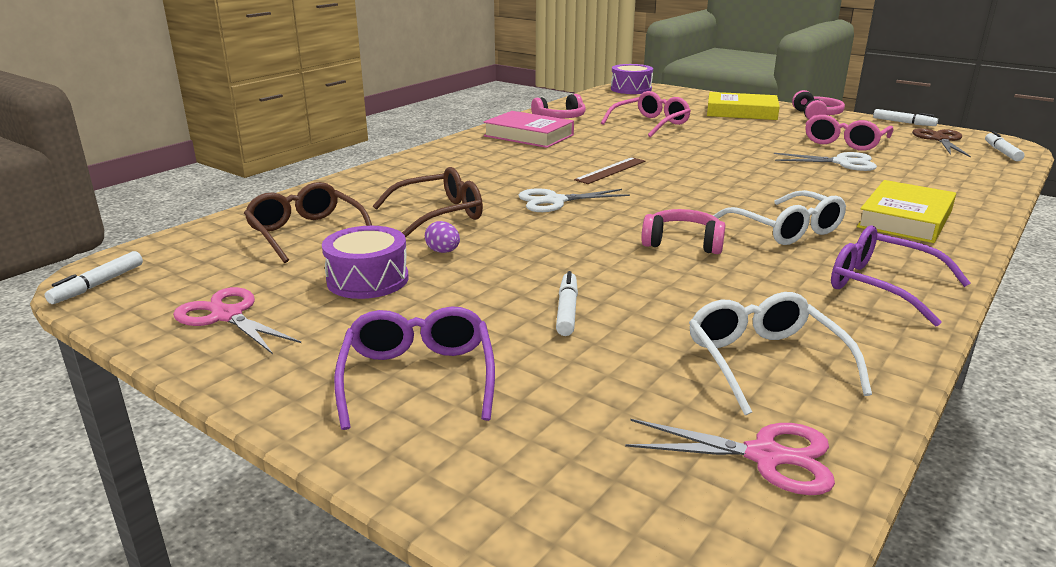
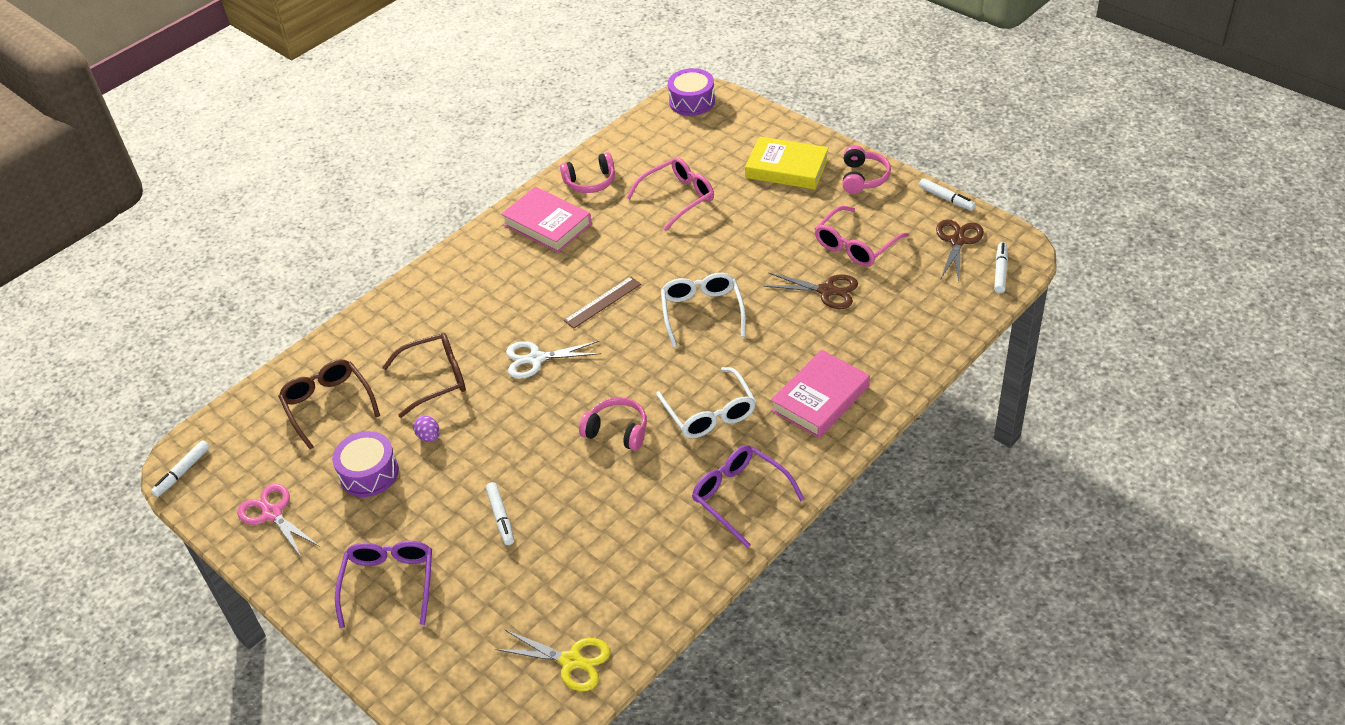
camera: 10 degrees right, 20 degrees up
(567, 310) = (501, 517): white marker -> white marker turned 150 degrees clockwise
(764, 362) = (611, 579): white glasses -> white glasses (702, 312)
(765, 456) = (571, 661): pink scissors -> yellow scissors
(842, 162) = (827, 291): white scissors -> brown scissors
(905, 219) = (820, 398): yellow book -> pink book

